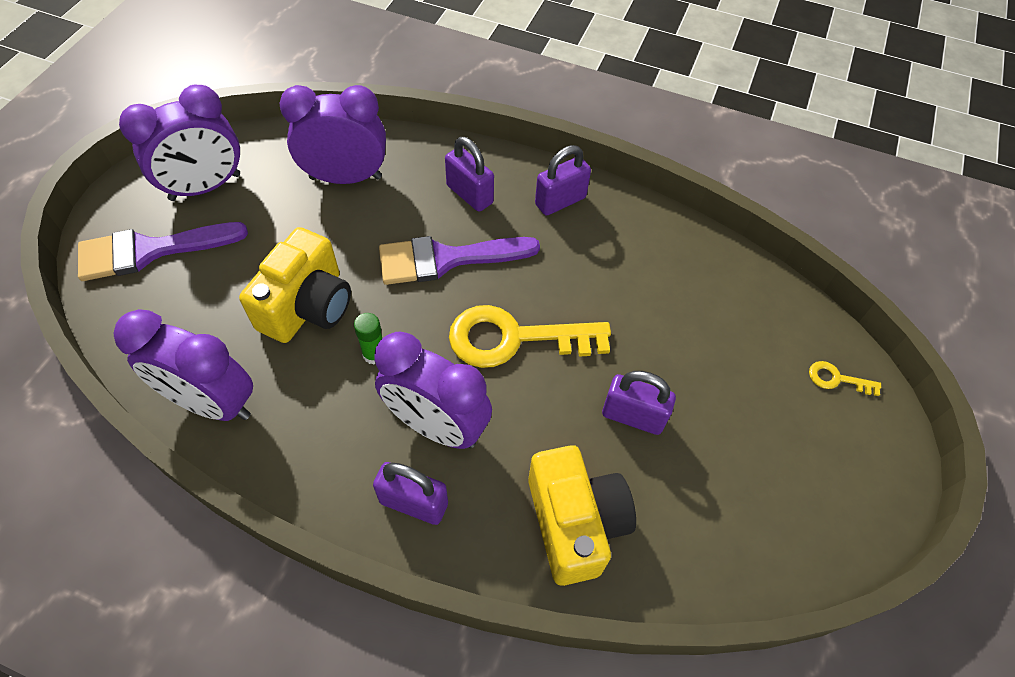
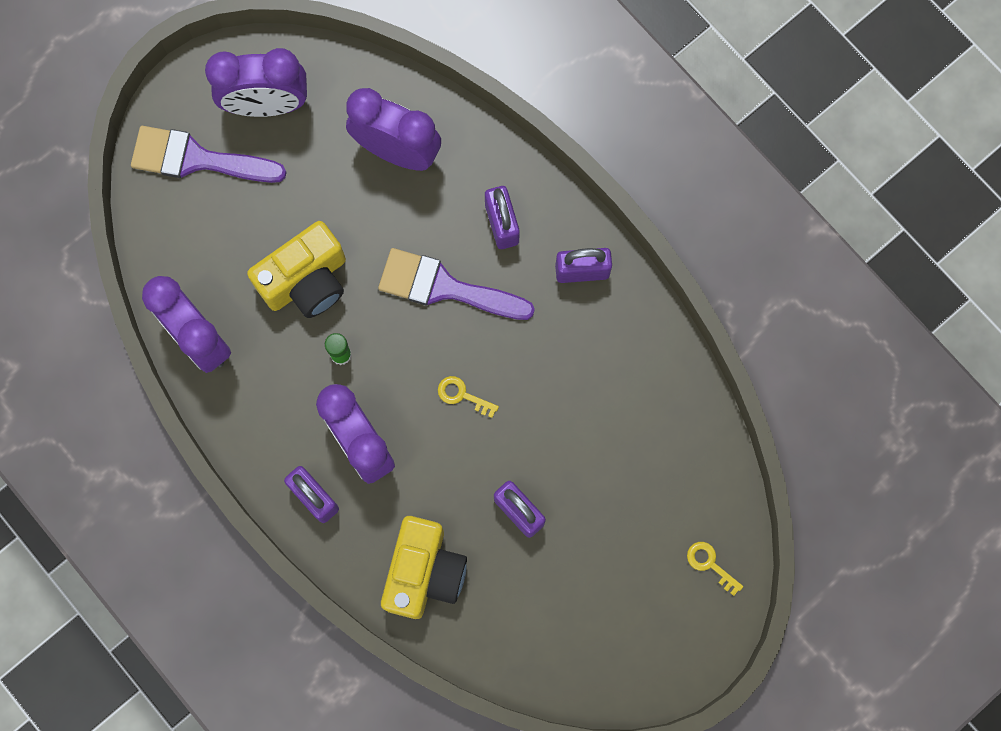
camera: 30 degrees right, 20 degrees up
(514, 338) = (462, 395): yellow key -> yellow key, size x0.43

